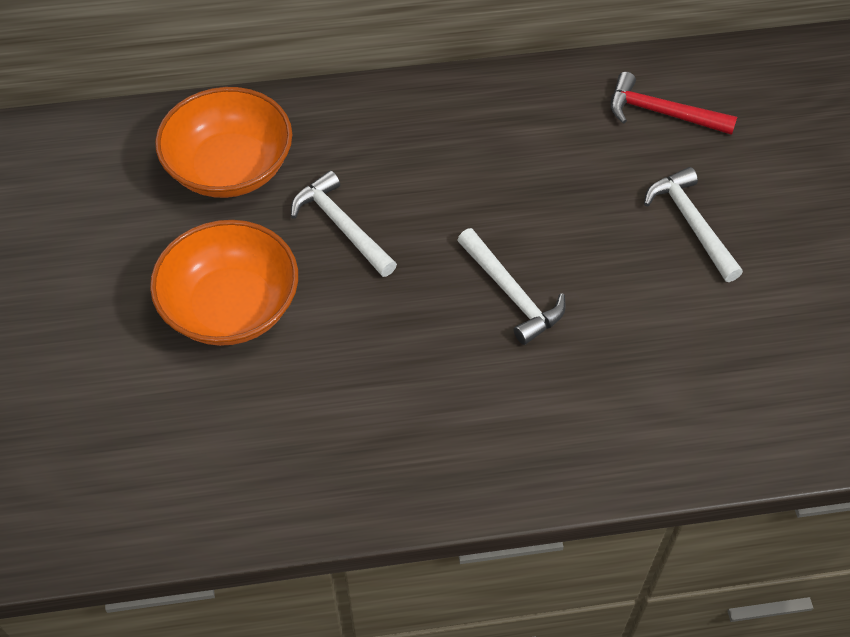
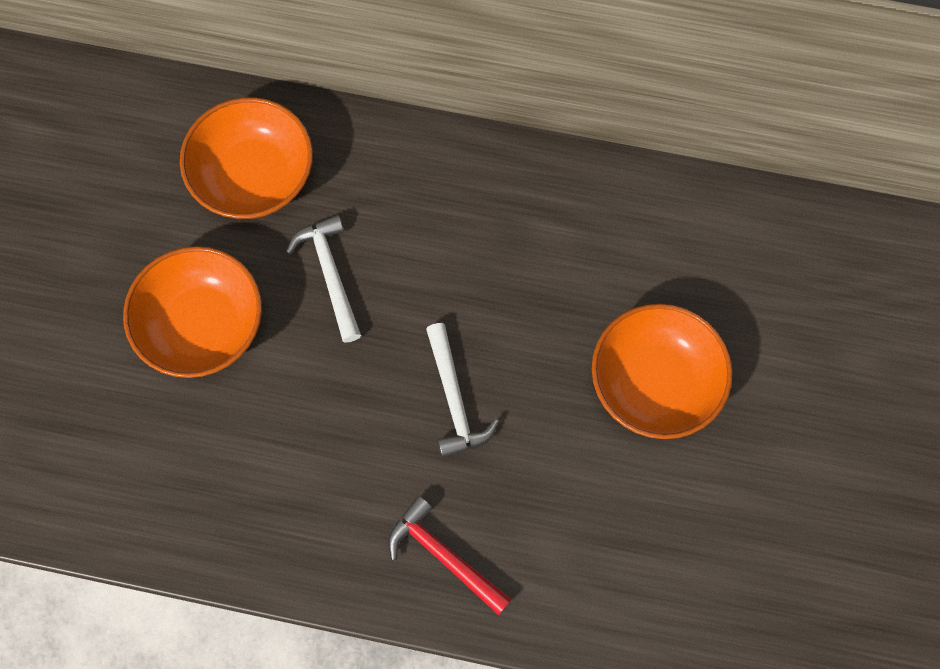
camera: 20 degrees right, 15 degrees up
(661, 112) = (684, 250): red hammer -> red hammer (444, 555)
(691, 223) = (655, 383): white hammer -> orange bowl

